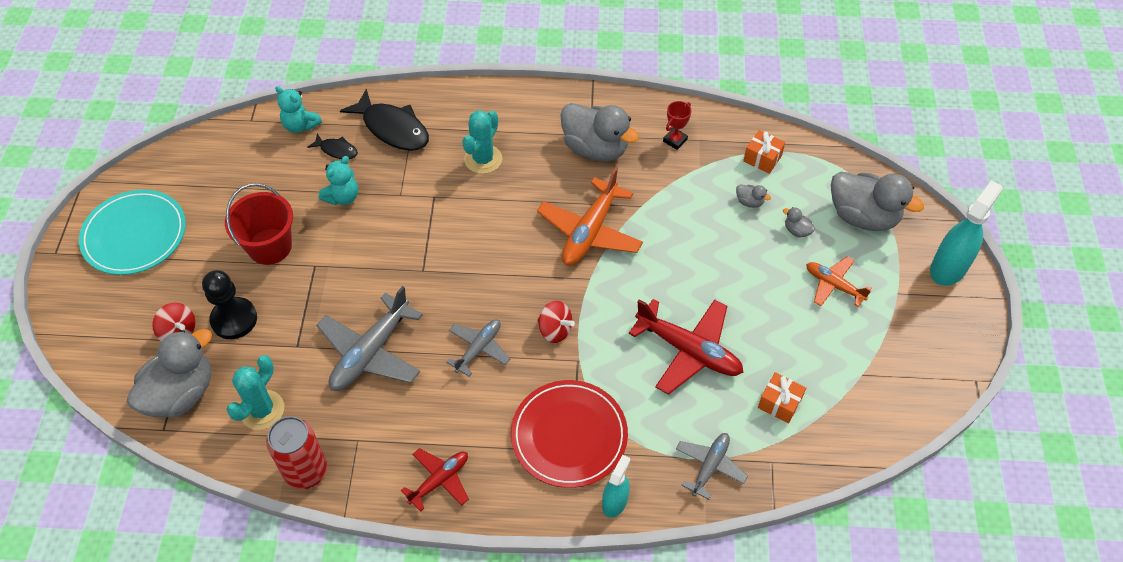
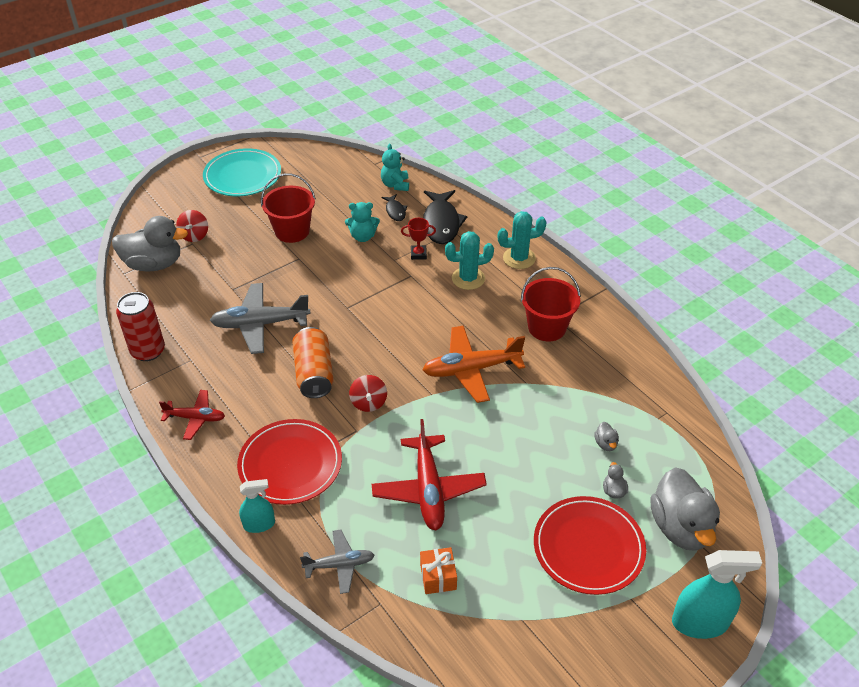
camera: 50 degrees right, 10 degrees down
(234, 319) = (225, 251): black pawn -> none
(262, 410) = (173, 304): turquoise cactus -> turquoise cactus (519, 258)
(479, 349) = (314, 373): grey plane -> orange can
(595, 148) = (547, 327): grey duck -> red bucket
(675, 140) = (609, 365): red trophy -> red trophy (418, 254)
(762, 158) = (657, 426): orange gift -> none
(833, 285) = (588, 547): orange plane -> red plate

